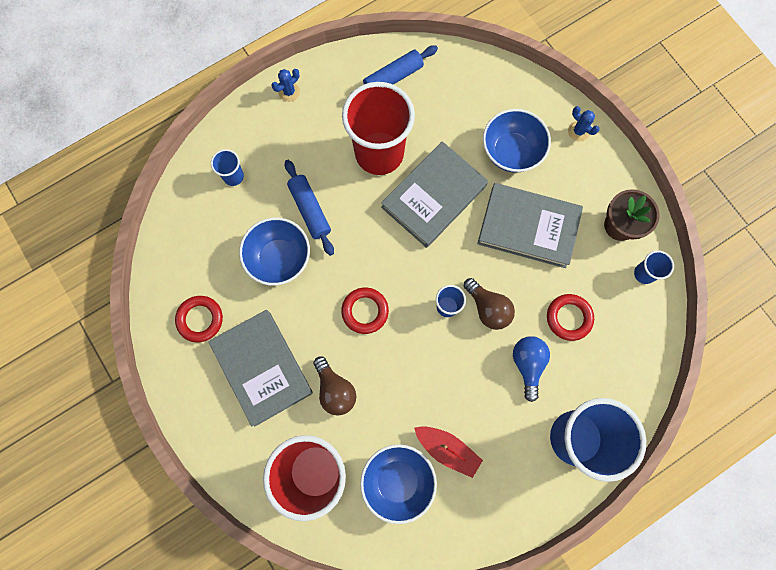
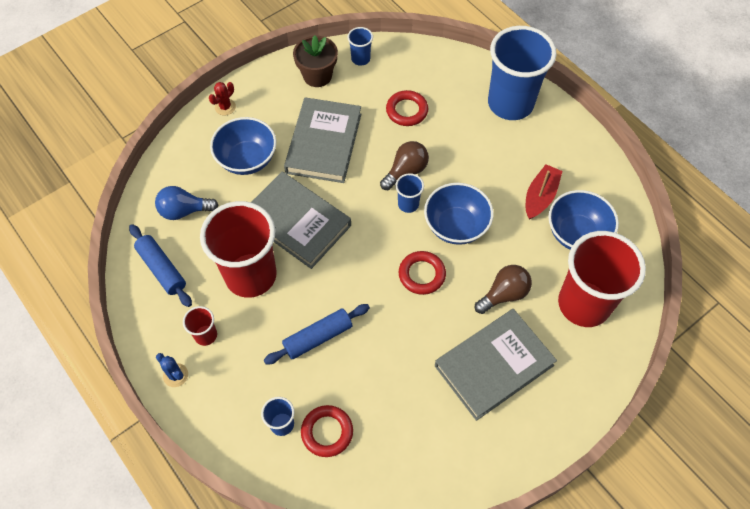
camera: 95 degrees left, 15 degrees down
(200, 319) = (452, 437): red ring -> red ring (327, 432)
(279, 258) = (375, 362): blue bowl -> blue bowl (456, 226)
(323, 115) = (206, 335): none -> red cup
(528, 364) = (453, 139): blue light bulb -> blue light bulb (184, 211)
(578, 131) = (225, 107): blue cactus -> red cactus

